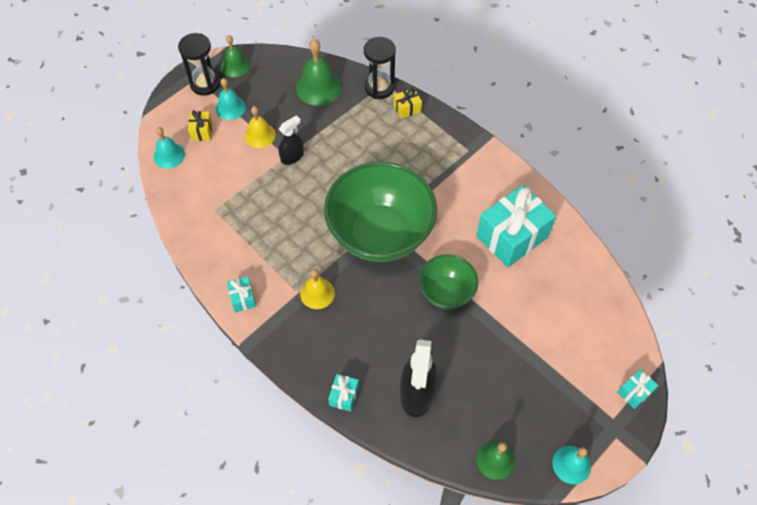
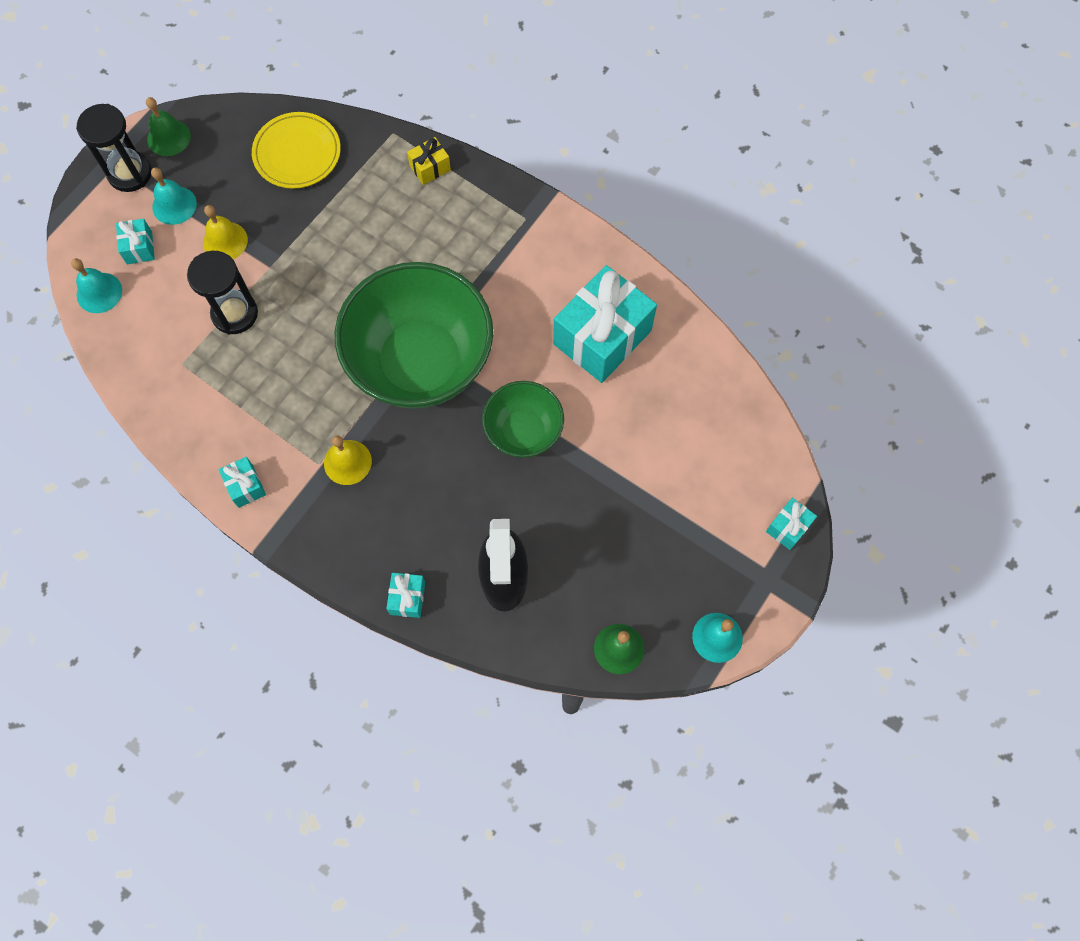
camera: 10 degrees left, 10 degrees up
(202, 131) = (139, 248): yellow gift -> turquoise gift
(292, 156) = (277, 266): black spray bottle -> none
(318, 87) = (297, 153): green bell -> yellow plate
(379, 87) = (385, 141): black hourglass -> black hourglass (235, 313)

